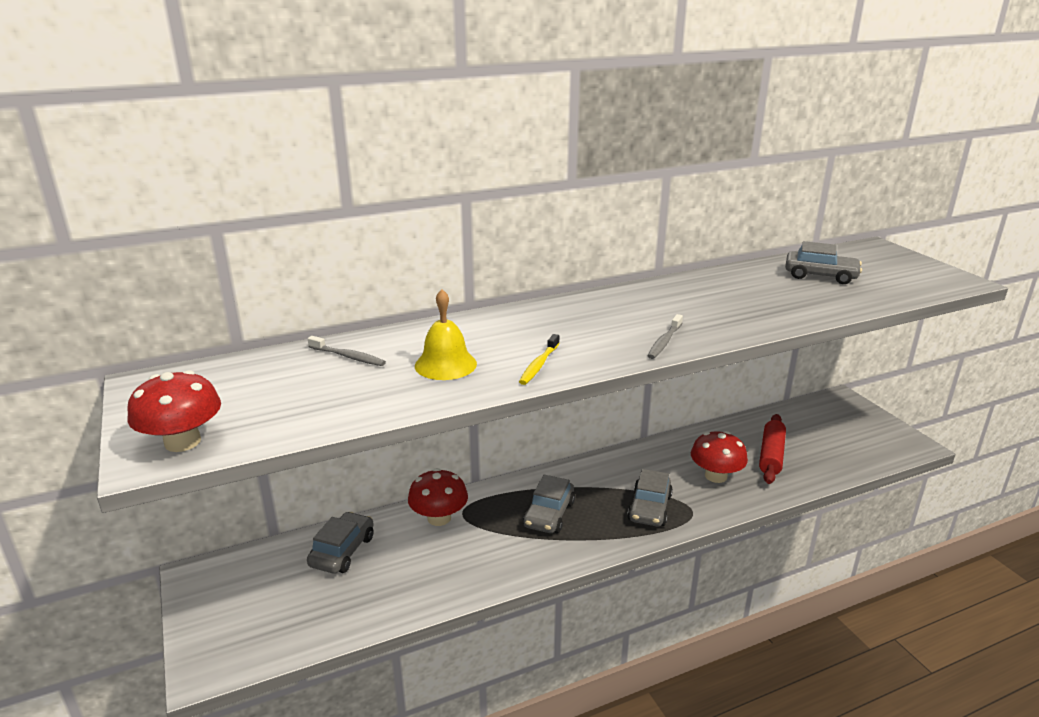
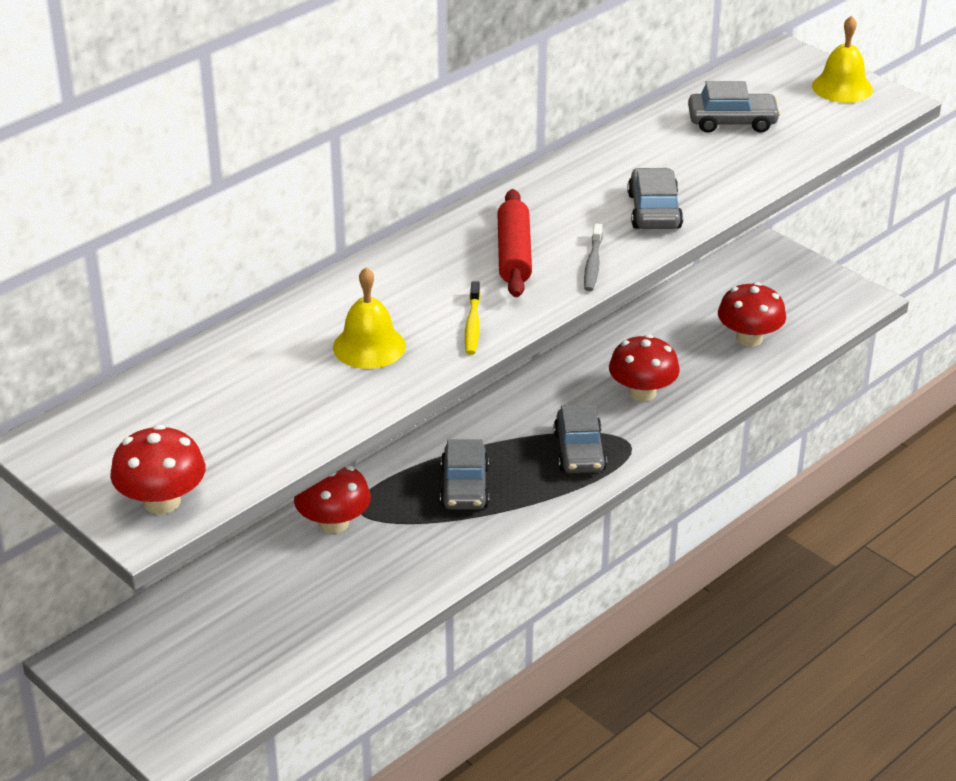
camera: 20 degrees left, 10 degrees up
(342, 551) = (240, 590): grey car -> grey car (654, 211)
(348, 356) = (249, 359): grey toothbrush -> none
(771, 455) = (699, 350): red rolling pin -> red rolling pin (514, 254)
(814, 455) = (749, 338): none -> red mushroom
(919, 268) = (842, 87): none -> yellow bell

